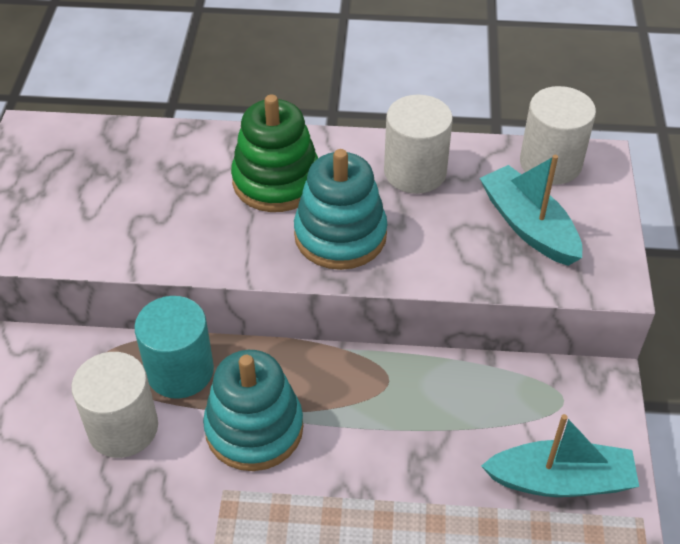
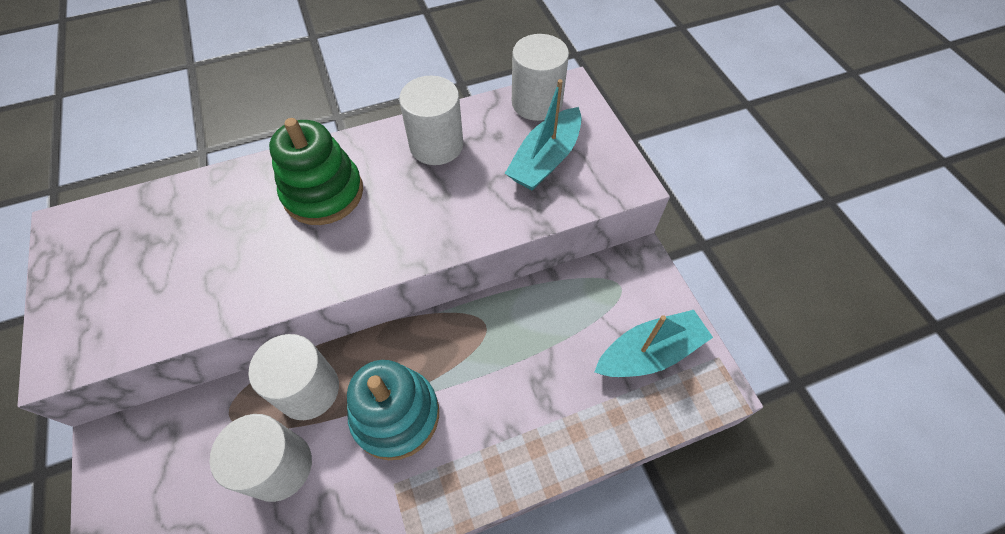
camera: 25 degrees left, 10 degrees up
(180, 371) = (308, 390): turquoise cylinder -> white cylinder
(340, 235) = (400, 222): turquoise stacking toy -> none
(528, 226) = (545, 160): turquoise boat -> turquoise boat turned 90 degrees counterclockwise

